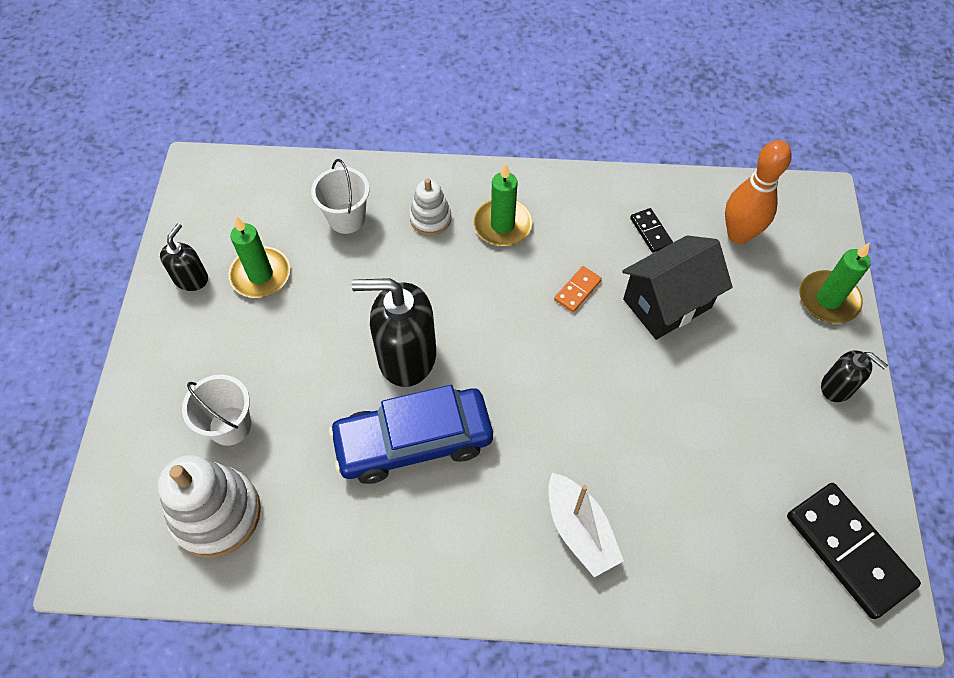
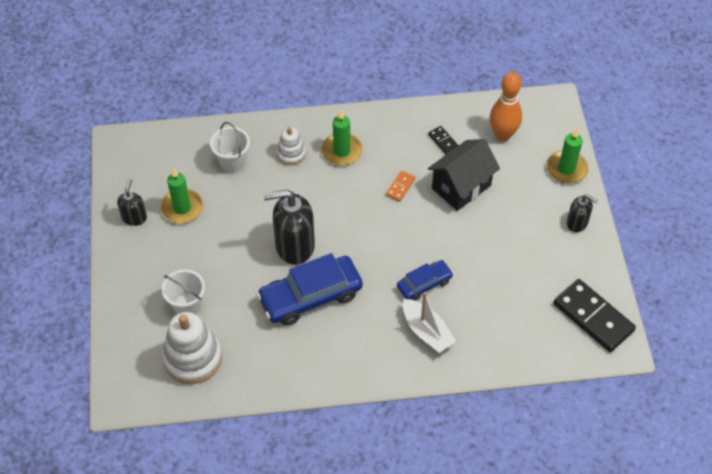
camera: 10 degrees left, 5 degrees down
(588, 449) = (424, 284): none -> blue car

